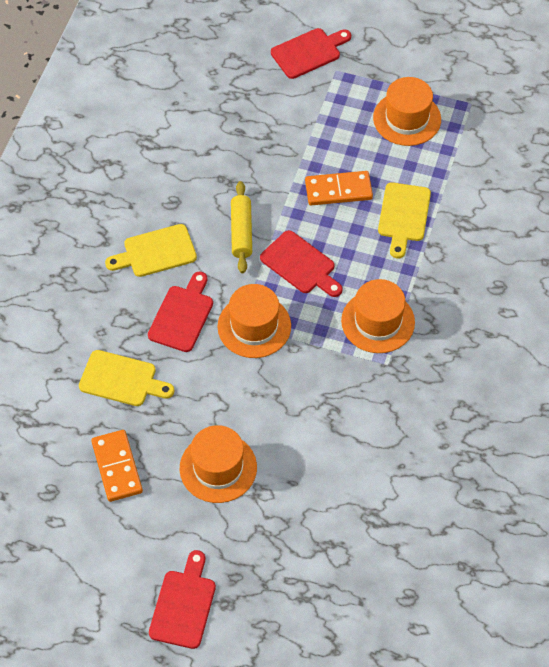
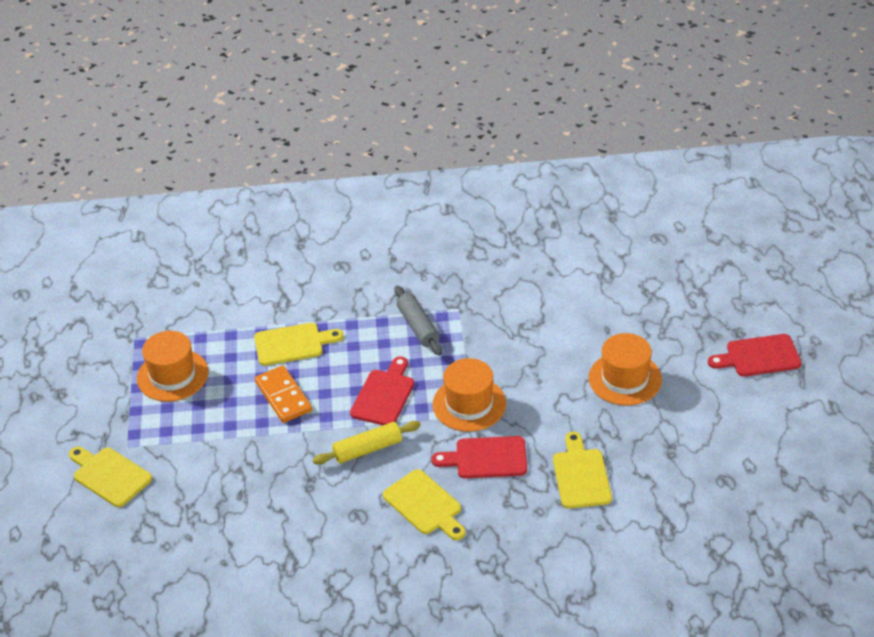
camera: 110 degrees left, 15 degrees down
(117, 467) = (669, 444): orange domino -> none
(309, 52) = (109, 475): red cutting board -> yellow cutting board
(378, 321) = (418, 327): orange hat -> grey rolling pin

